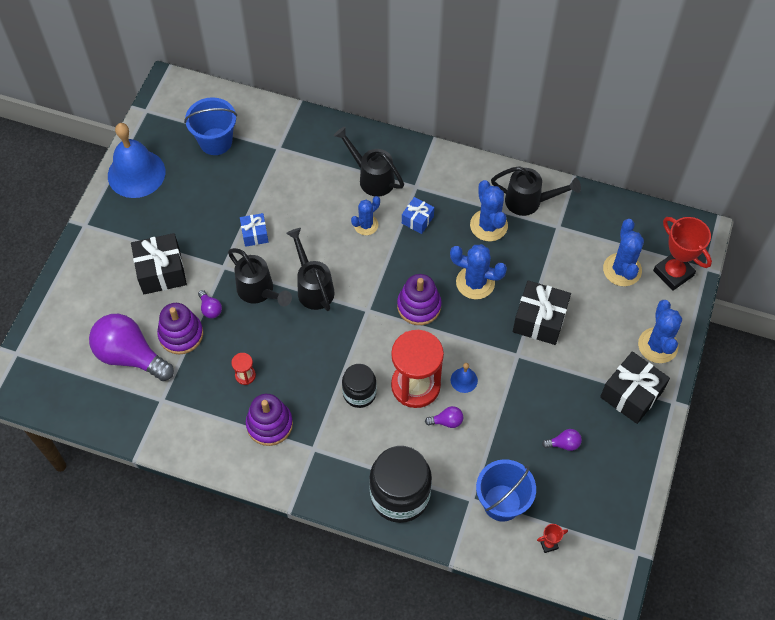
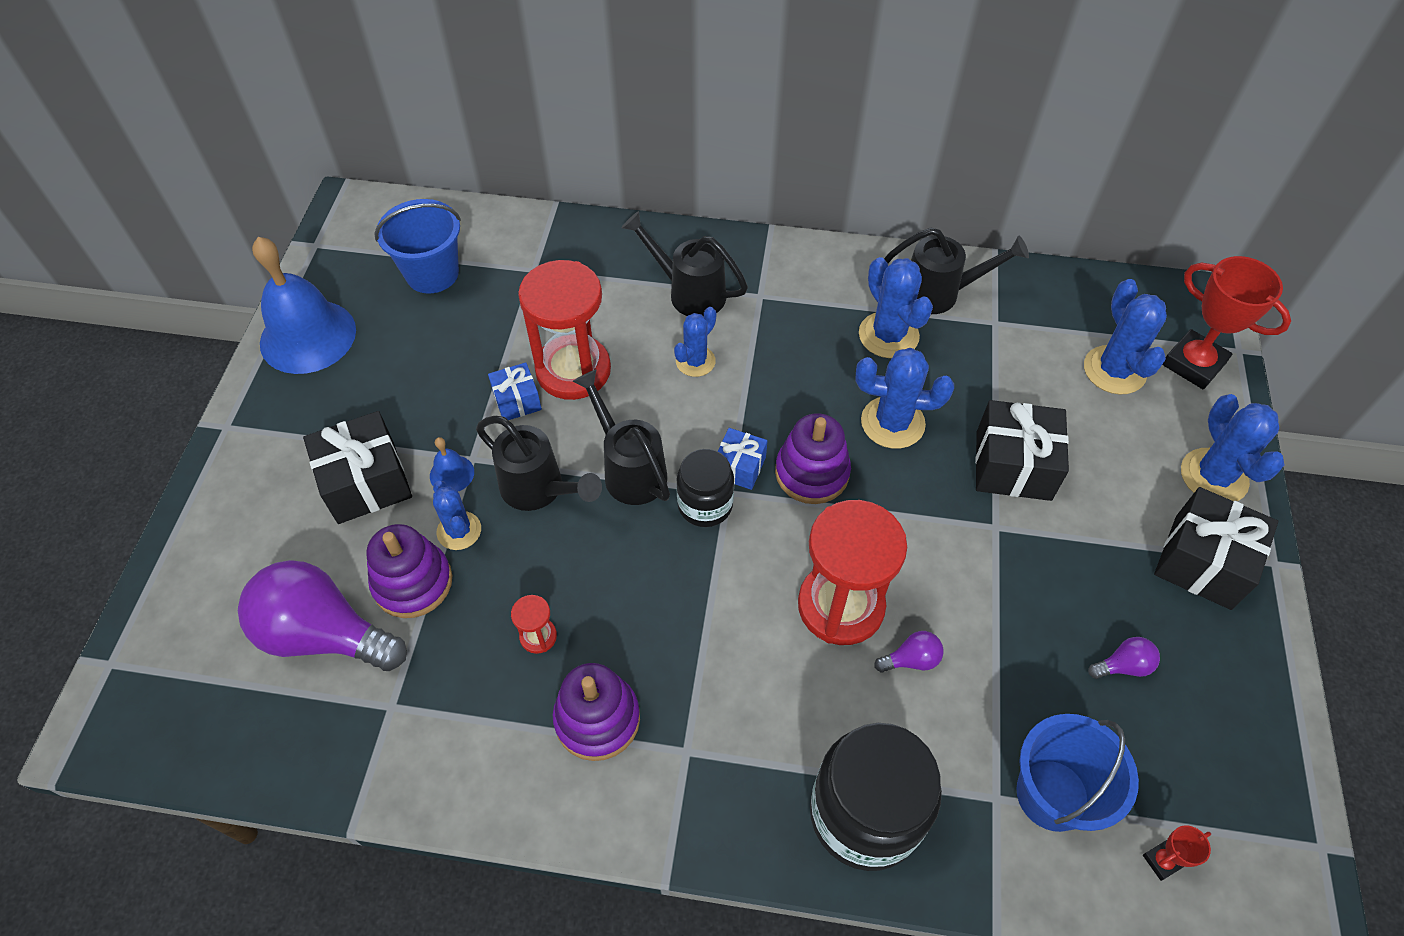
camera: 10 degrees left, 5 degrees down
(210, 309) = (459, 531): purple light bulb -> blue cactus
(291, 220) = (573, 370): none -> red hourglass
(359, 393) = (747, 635): black jar -> black jar (705, 505)
(417, 220) = (775, 342): blue gift -> blue gift (739, 467)
(464, 380) = (920, 583): blue bell -> blue bell (452, 474)

